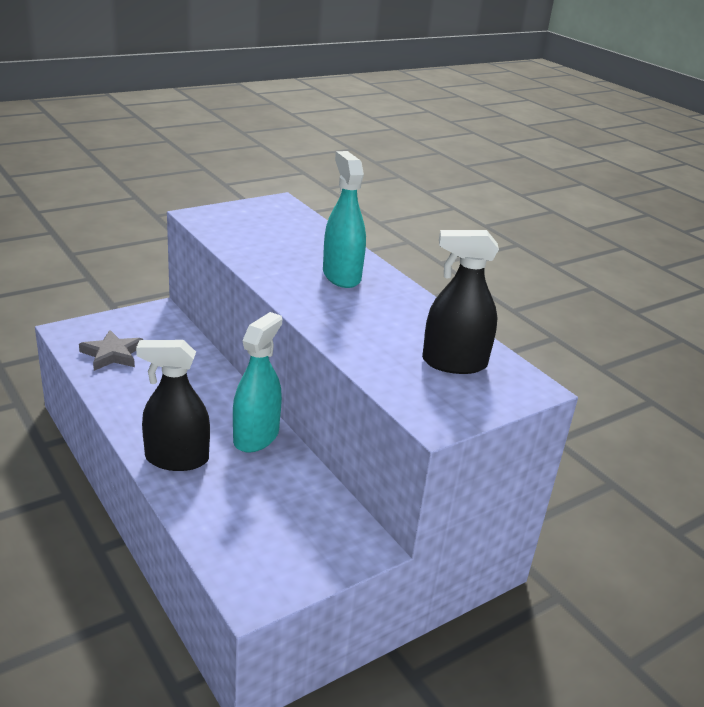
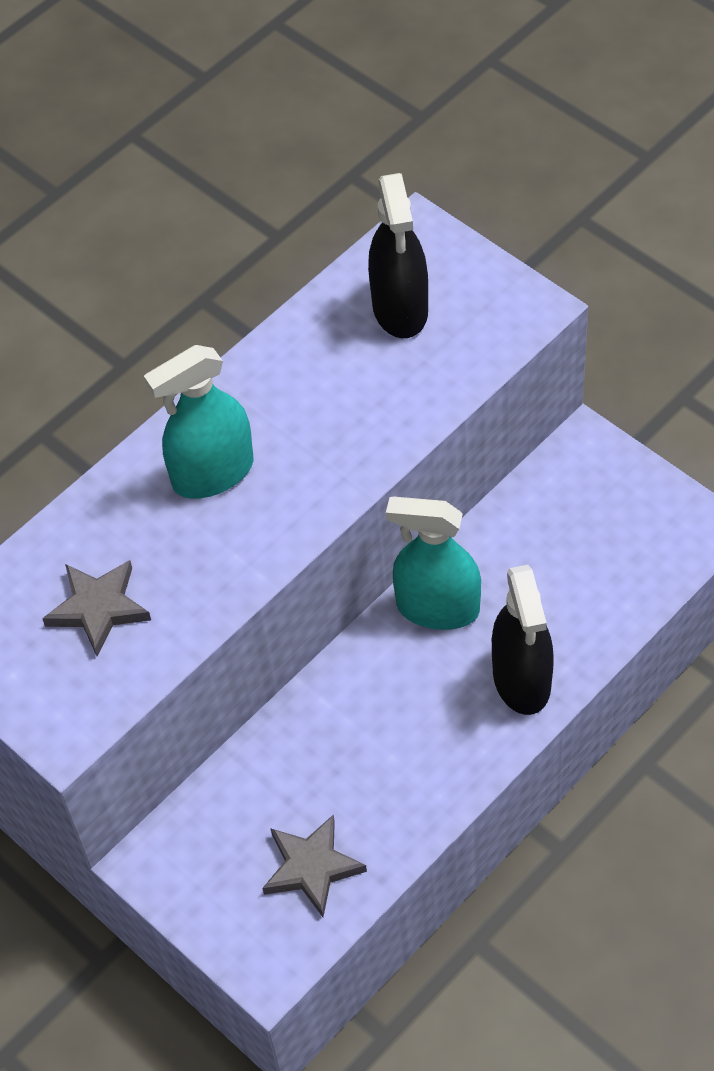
camera: 95 degrees left, 25 degrees up
(268, 233) = (98, 608): none -> grey star

